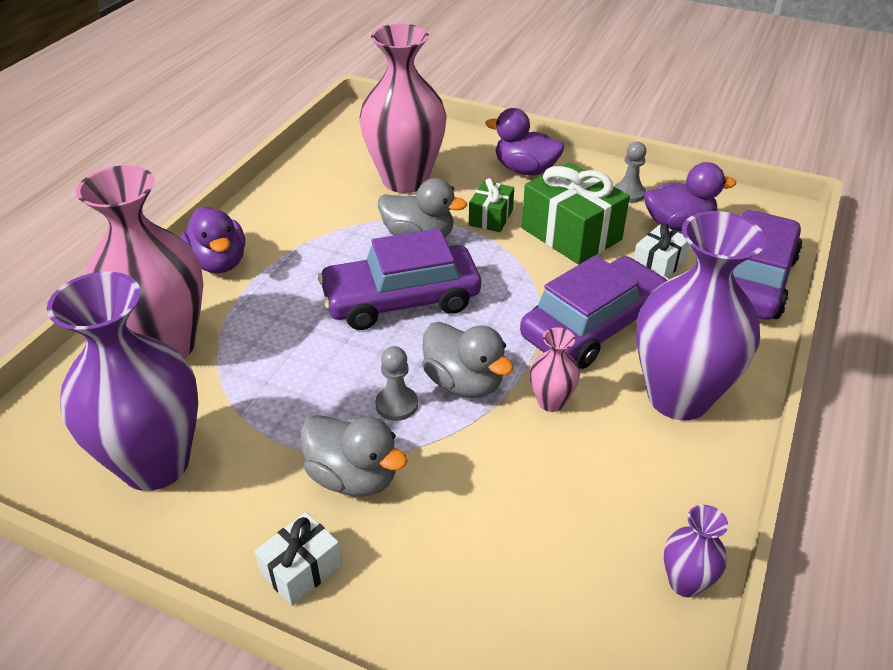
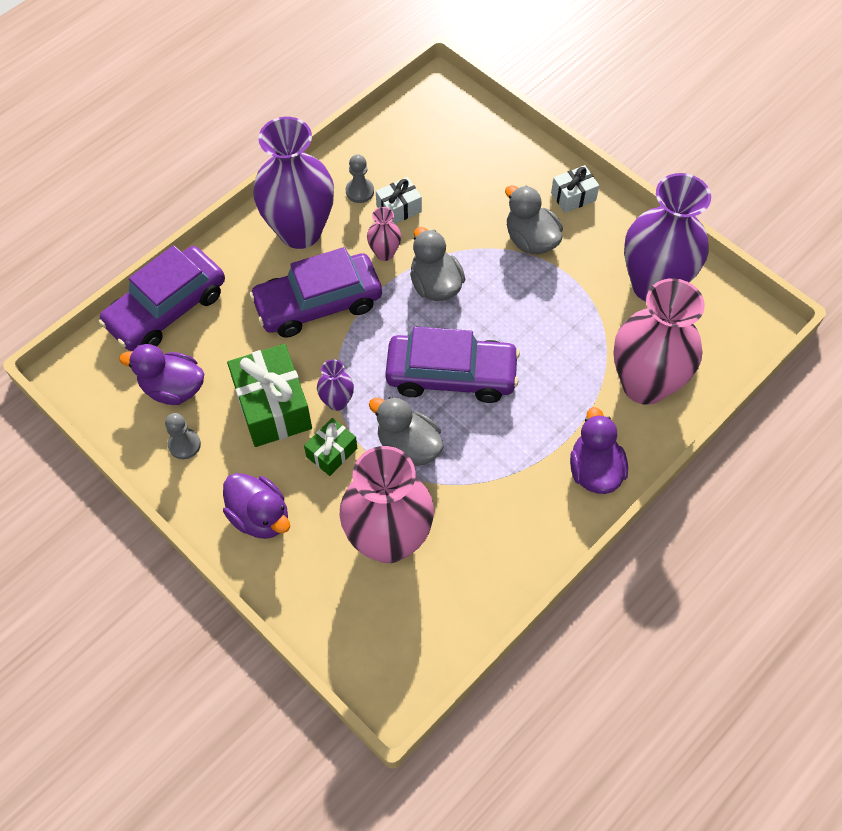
camera: 160 degrees left, 20 degrees up
(396, 404) = (487, 281): grey pawn -> grey pawn (359, 191)
(658, 264) = (225, 348): white gift -> white gift (399, 209)
(685, 582) = (375, 133): purple vase -> purple vase (337, 401)

